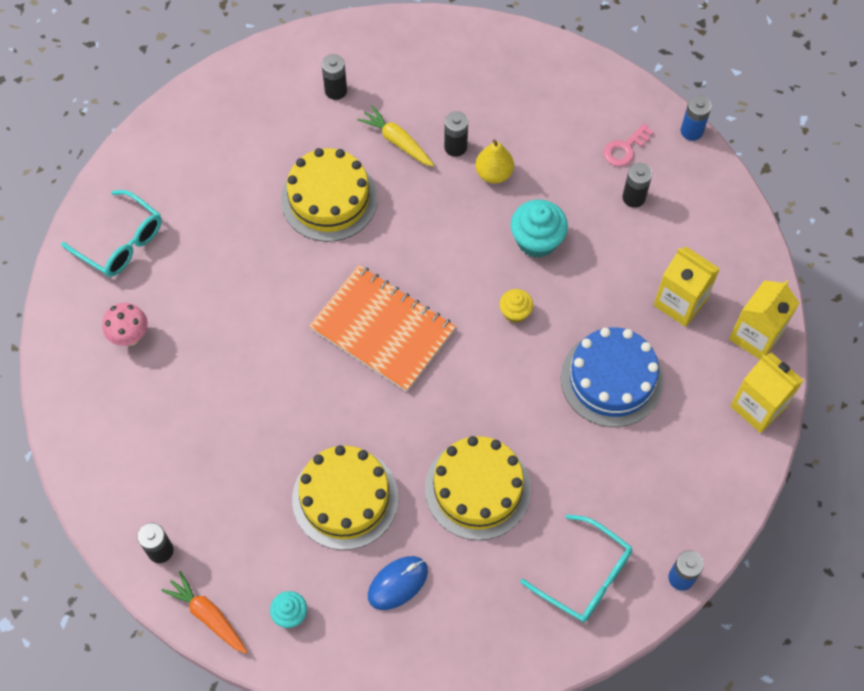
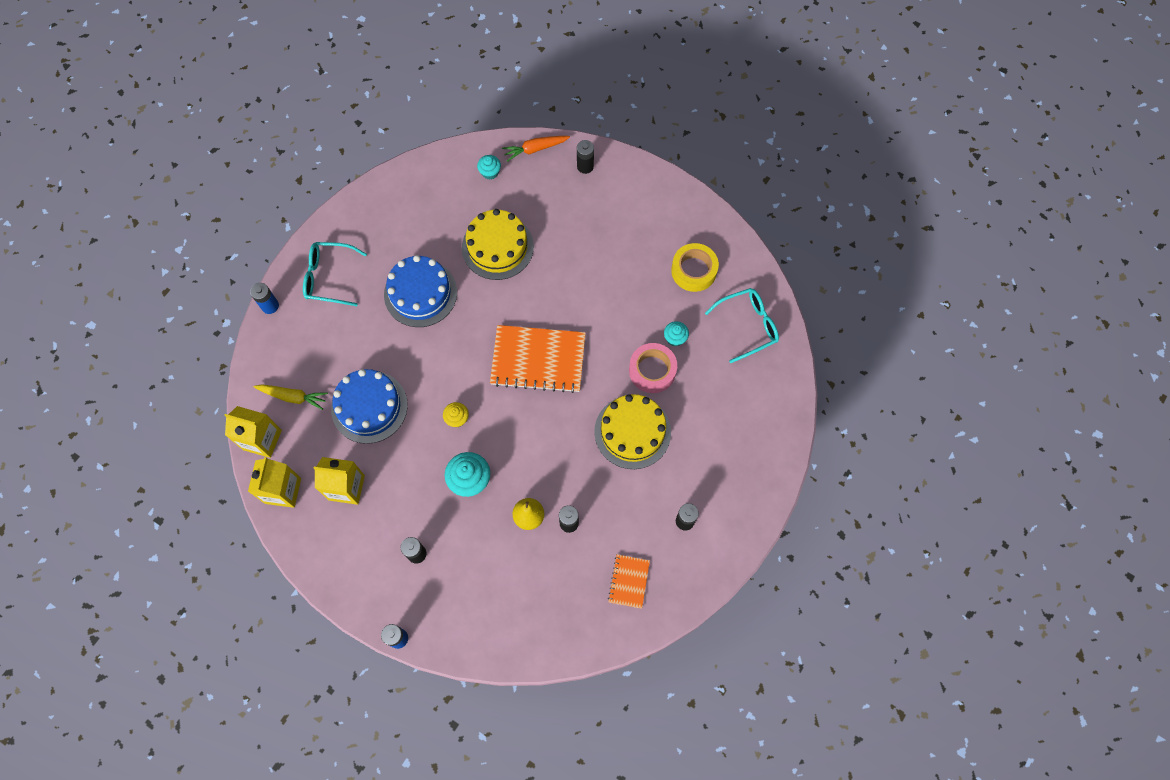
camera: 150 degrees right, 5 degrees up
(121, 242) = (747, 326): turquoise glasses -> turquoise glasses turned 150 degrees clockwise
(130, 336) = (693, 271): pink mushroom -> yellow tape
(208, 615) = (535, 149): orange carrot -> orange carrot turned 150 degrees clockwise
(211, 271) = (675, 338): none -> turquoise cupcake
(262, 250) = (652, 371): none -> pink tape
(397, 141) = (613, 504): yellow carrot -> yellow carrot (293, 397)
(398, 583) = (438, 218): blue mouse -> none
(429, 67) = (629, 581): none -> orange notebook
(477, 489) = (420, 293): yellow cake -> blue cake
(625, 148) = (442, 593): pink key -> none

